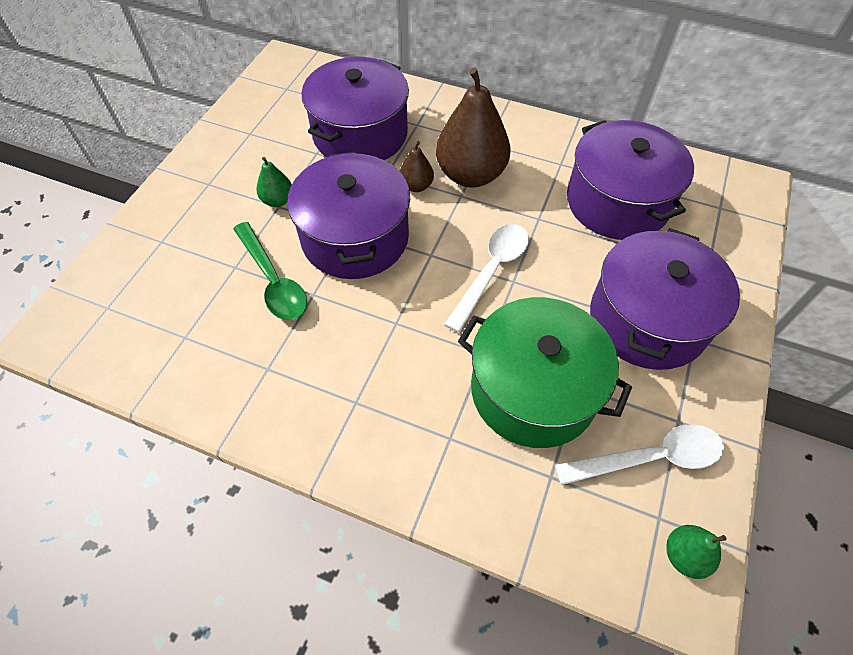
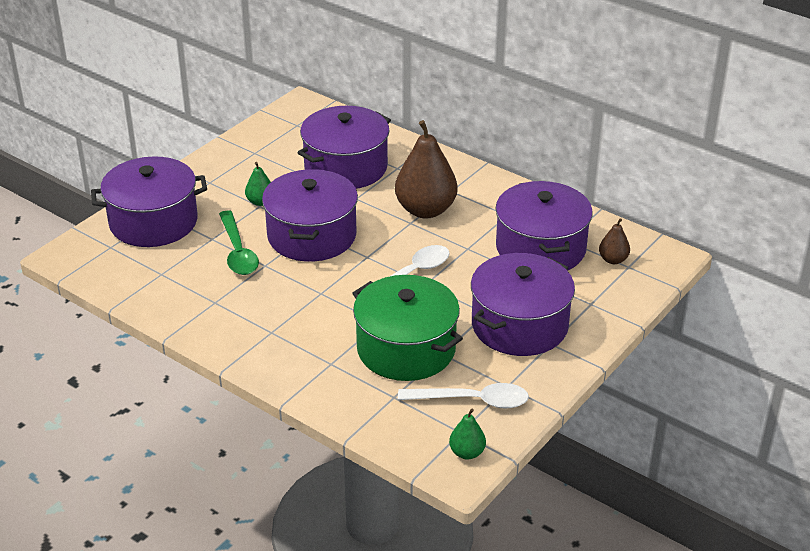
camera: 15 degrees right, 20 degrees down
(154, 256) = (153, 222): none -> purple pot
(416, 186) = (376, 210): brown pear -> brown pear (613, 260)

